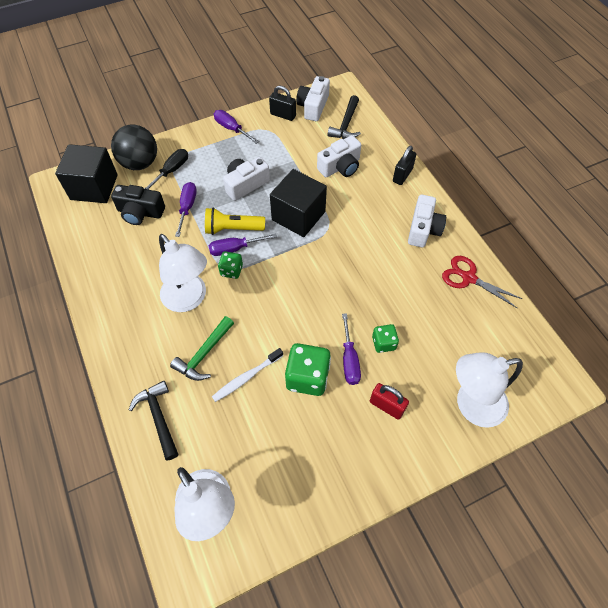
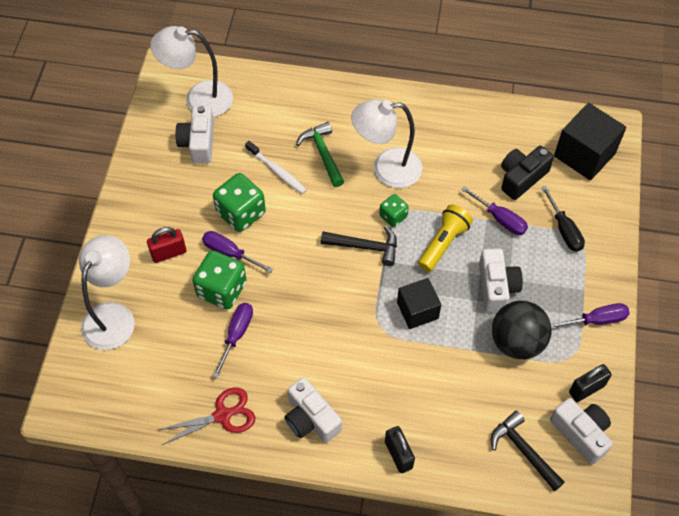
camera: 125 degrees right, 0 degrees up
(140, 163) = (595, 207): black ball -> black ball (517, 342)
(158, 417) = (293, 100): black hammer -> black hammer (365, 247)
(235, 248) = (417, 232): purple screwdriver -> purple screwdriver (236, 335)
(246, 377) = (277, 171): white toothbrush -> white toothbrush turned 135 degrees clockwise
(298, 216) = (417, 310): black cube -> black cube, size x0.66
(340, 167) = (457, 396): white camera -> white camera (198, 142)
(383, 343) = (222, 290): green dice -> green dice, size x1.76

